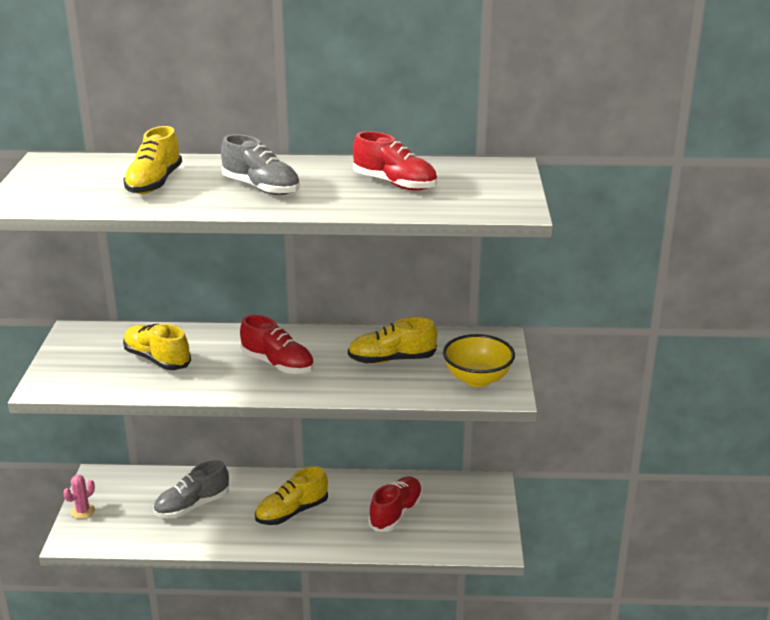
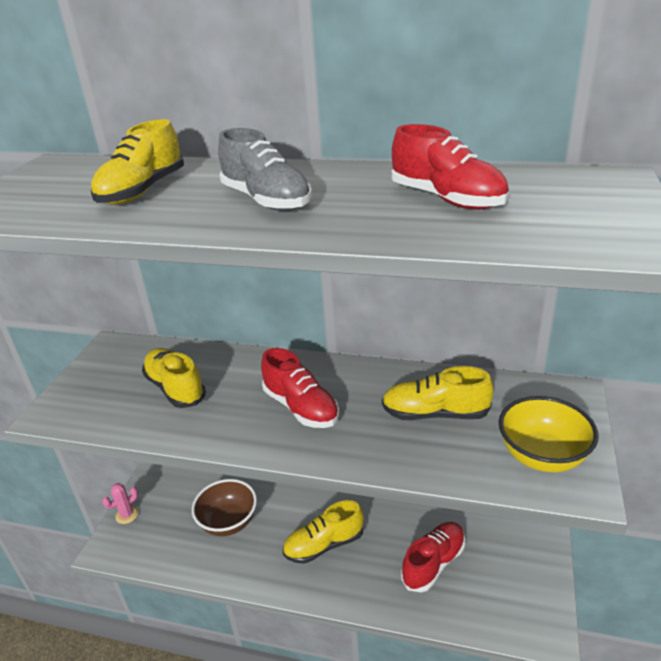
camera: 15 degrees right, 5 degrees up
(192, 506) = (228, 522): grey shoe -> brown bowl

